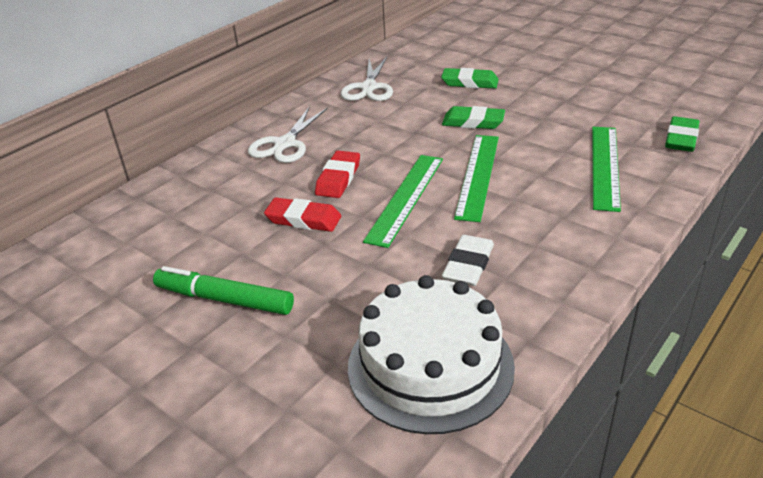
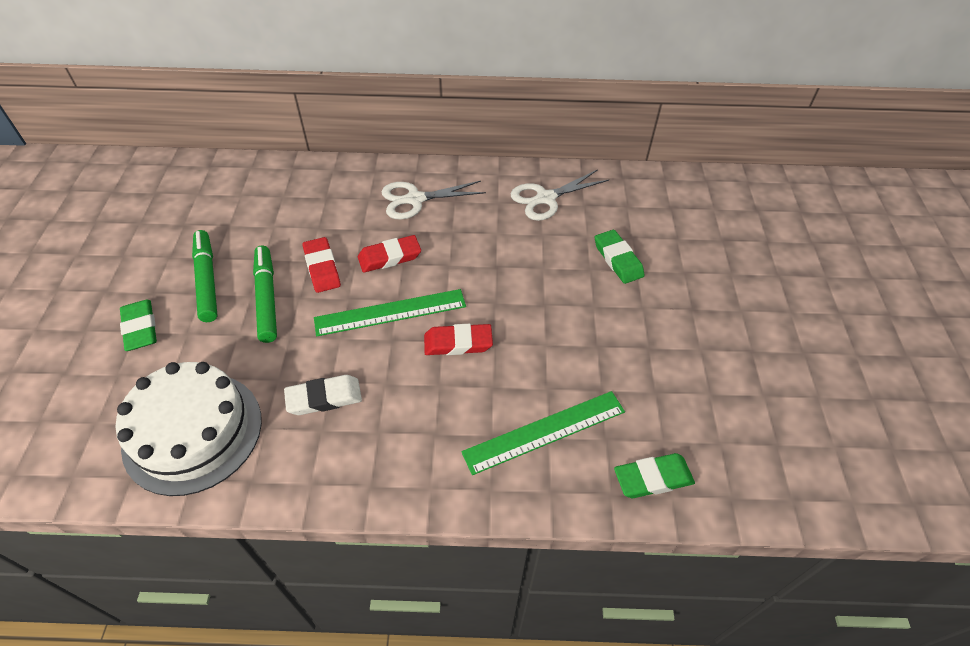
camera: 50 degrees right, 15 degrees up
(301, 264) = (267, 298): none -> green marker
(473, 122) = (546, 297): green eraser -> green eraser (140, 328)
(478, 175) = (458, 343): green ruler -> red eraser

